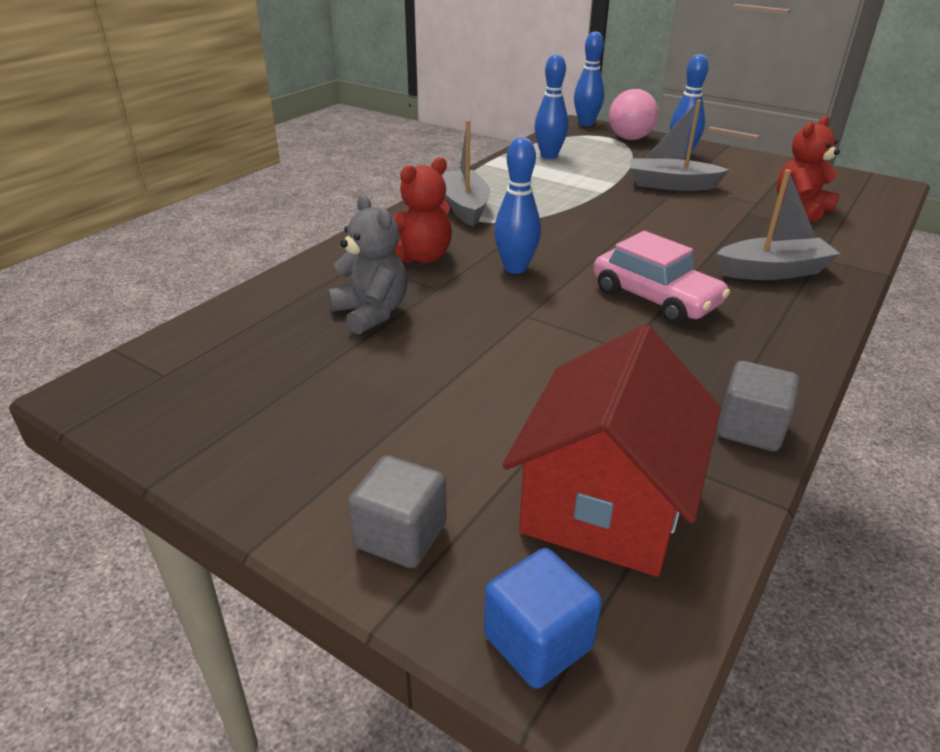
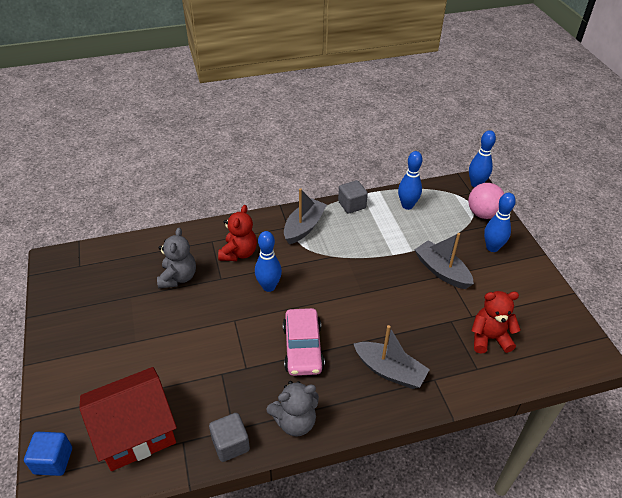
camera: 40 degrees right, 10 degrees up
(401, 536) = (65, 393): grey cube -> grey cube (352, 205)
(421, 257) = (239, 253): red teddy bear -> red teddy bear turned 75 degrees counterclockwise
(772, 362) = (295, 421): none -> grey teddy bear

